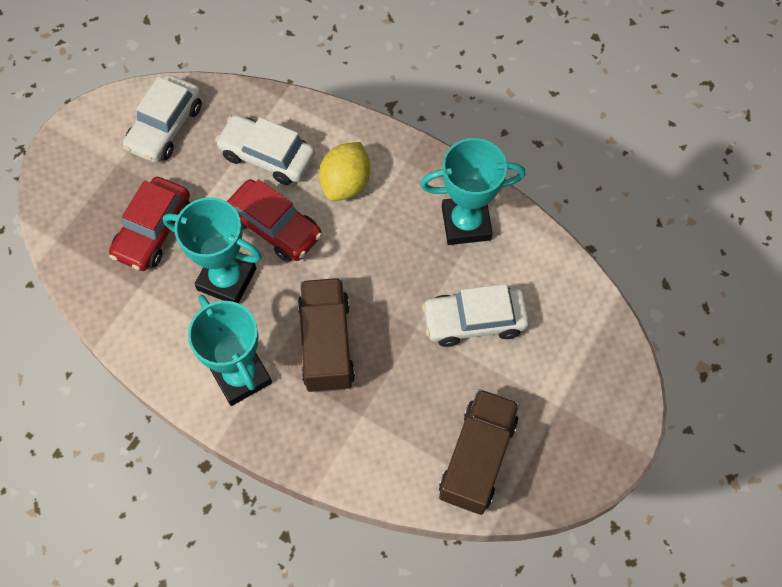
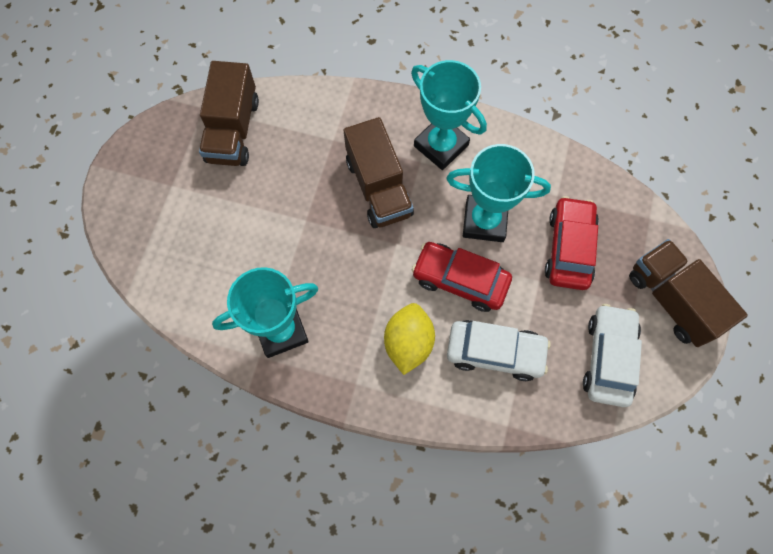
camera: 165 degrees right, 5 degrees up
(79, 160) = (672, 300): none -> brown truck
(474, 321) = (255, 238): white car -> none

